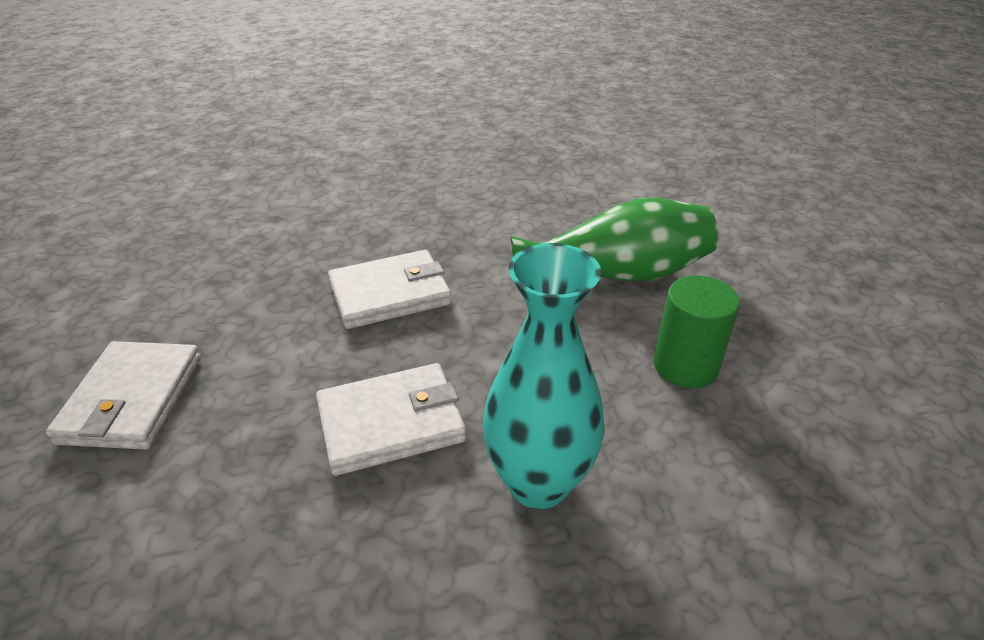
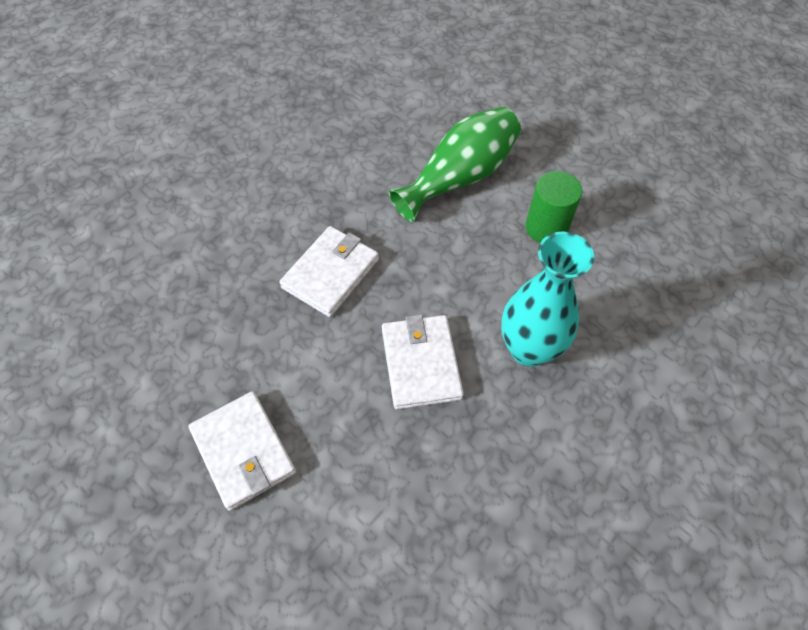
camera: 35 degrees left, 20 degrees up
(391, 422) = (420, 363): white wallet -> white wallet turned 45 degrees counterclockwise

